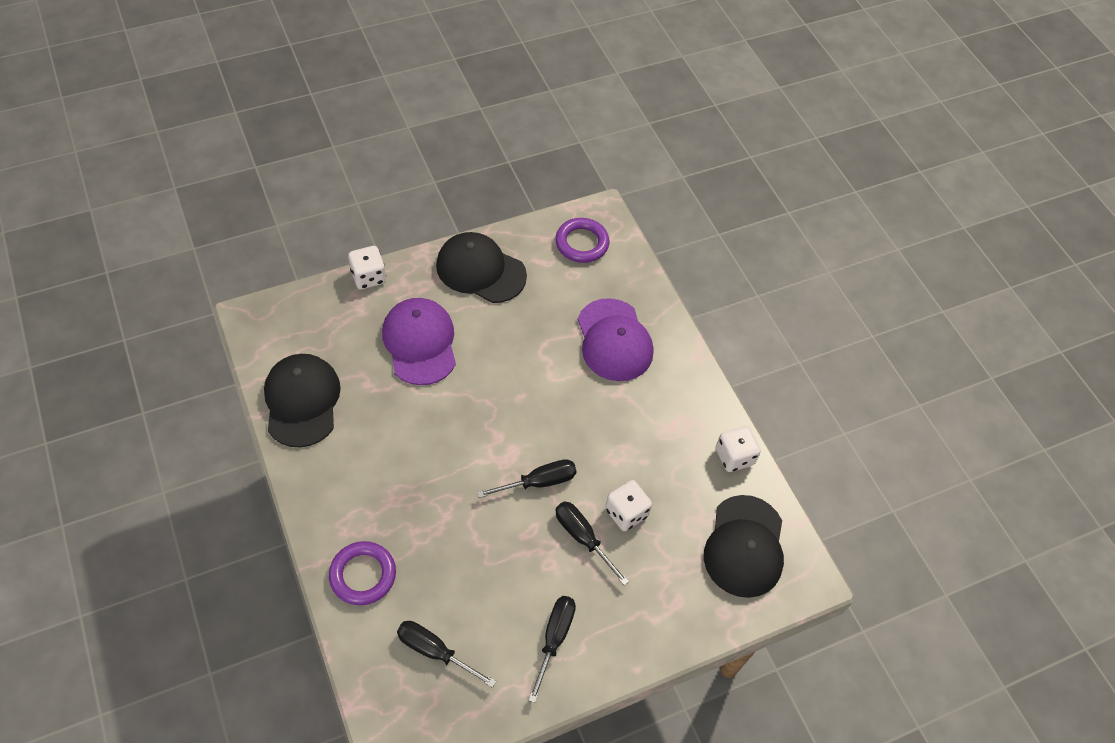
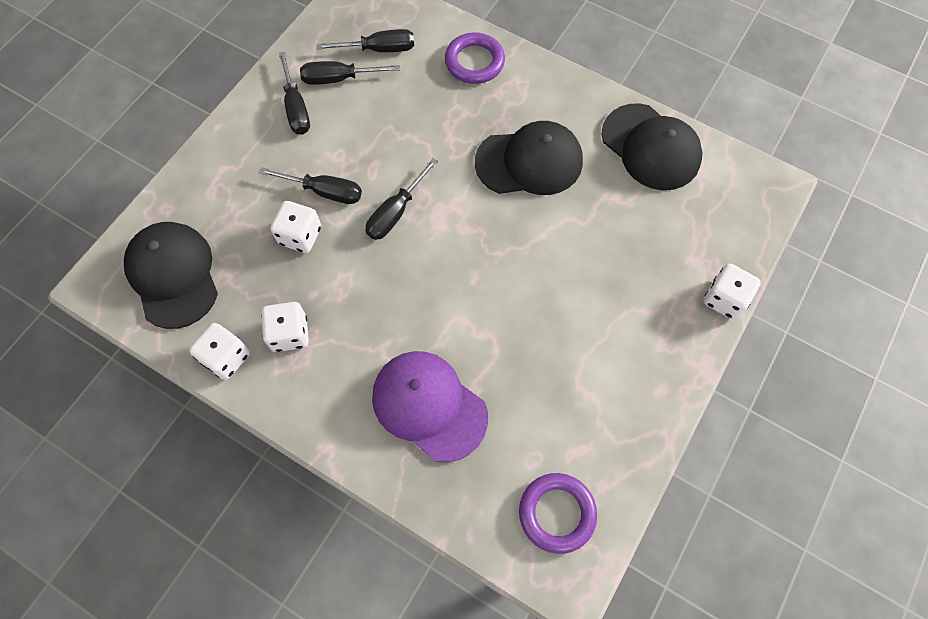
camera: 150 degrees right, 10 degrees up
(420, 343) = (610, 266): purple cap -> none
(480, 270) = (630, 389): black cap -> black cap (529, 162)
(494, 644) = (339, 79): none -> black screwdriver
(679, 444) = (289, 334): none -> white dice

